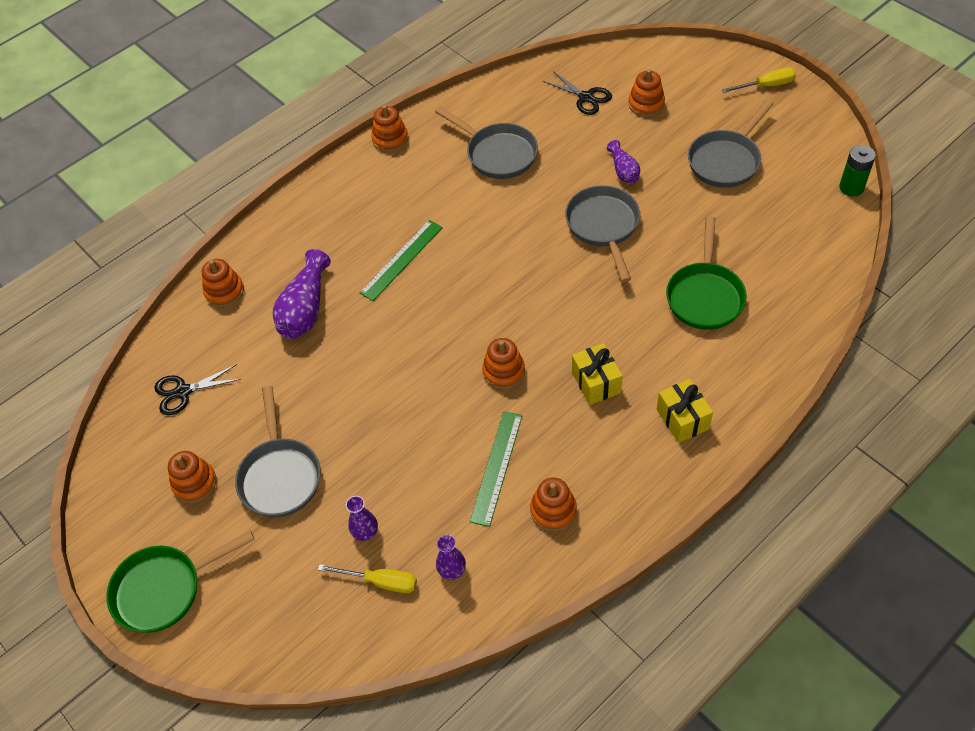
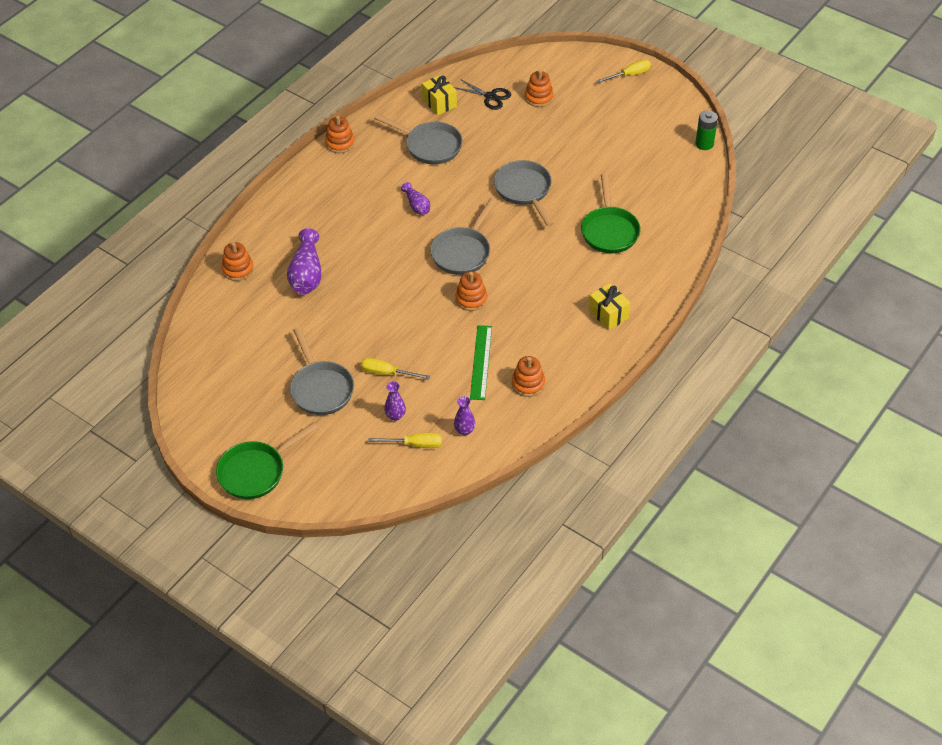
camera: 15 degrees left, 5 degrees down
(183, 392) = (227, 343): black scissors -> none
(194, 483) = (256, 402): orange stacking toy -> none
(370, 465) = (387, 373): none -> yellow screwdriver
(401, 260) = (373, 231): green ruler -> none
(596, 383) = (541, 298): yellow gift -> yellow gift (439, 103)
(623, 170) = (531, 148): purple vase -> purple vase (417, 205)
(726, 160) = (608, 133): grey pan -> grey pan (462, 252)

